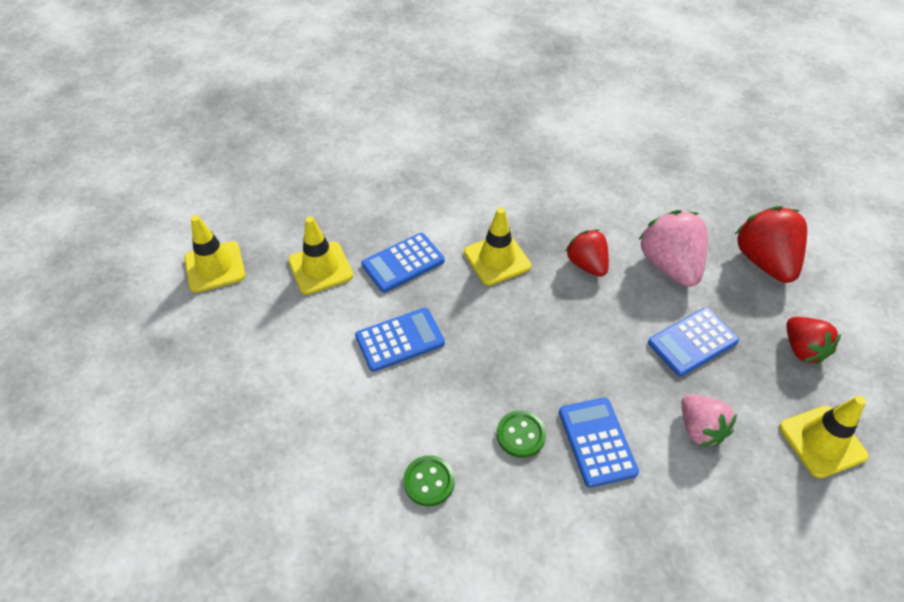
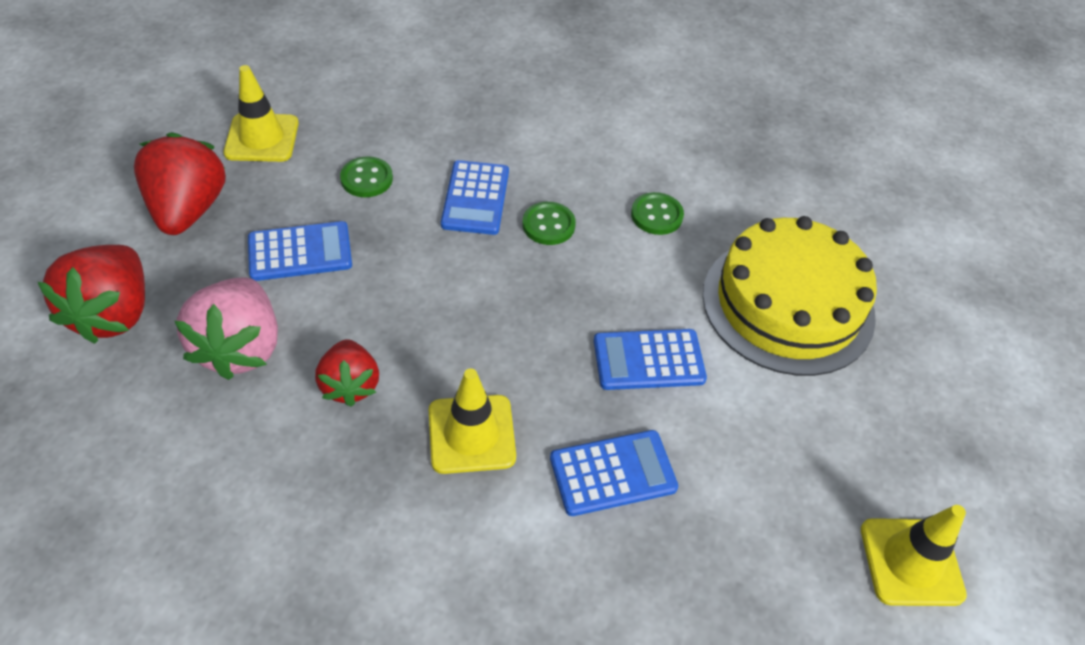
camera: 165 degrees left, 0 degrees up
(296, 423) = (788, 304): none -> yellow cake
(320, 268) = (741, 504): yellow traffic cone -> none
(700, 429) = (366, 179): pink strawberry -> green button
(802, 349) = (188, 209): red strawberry -> red strawberry, size x1.57

